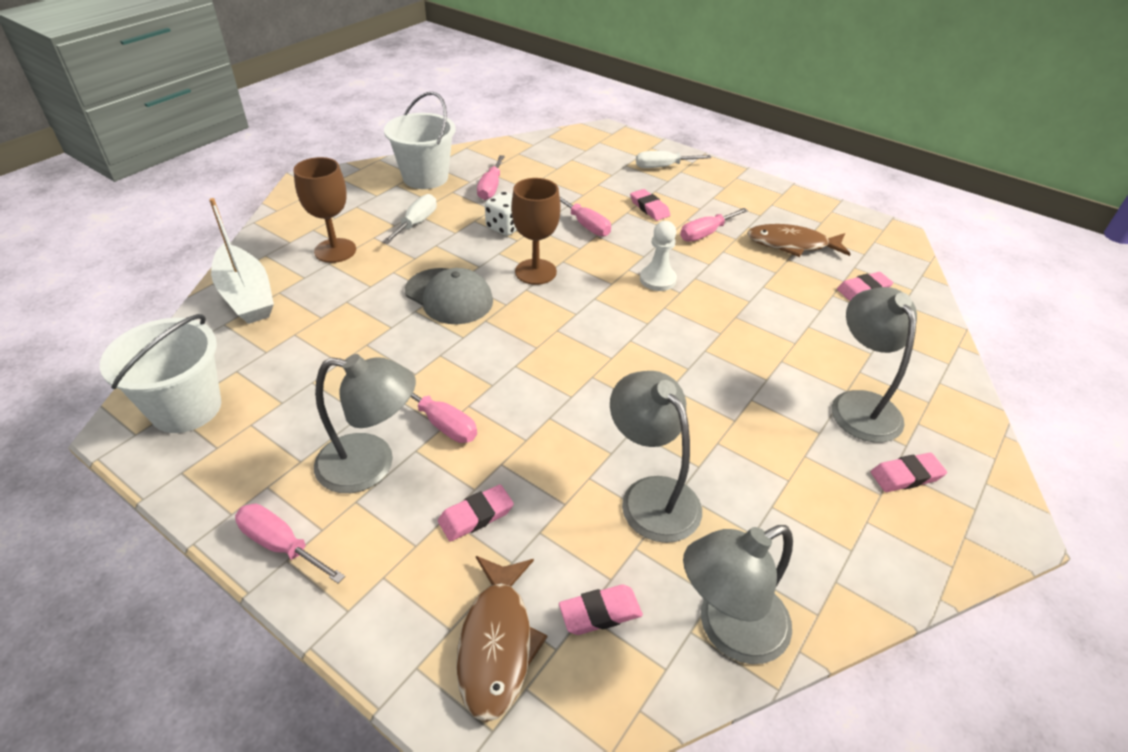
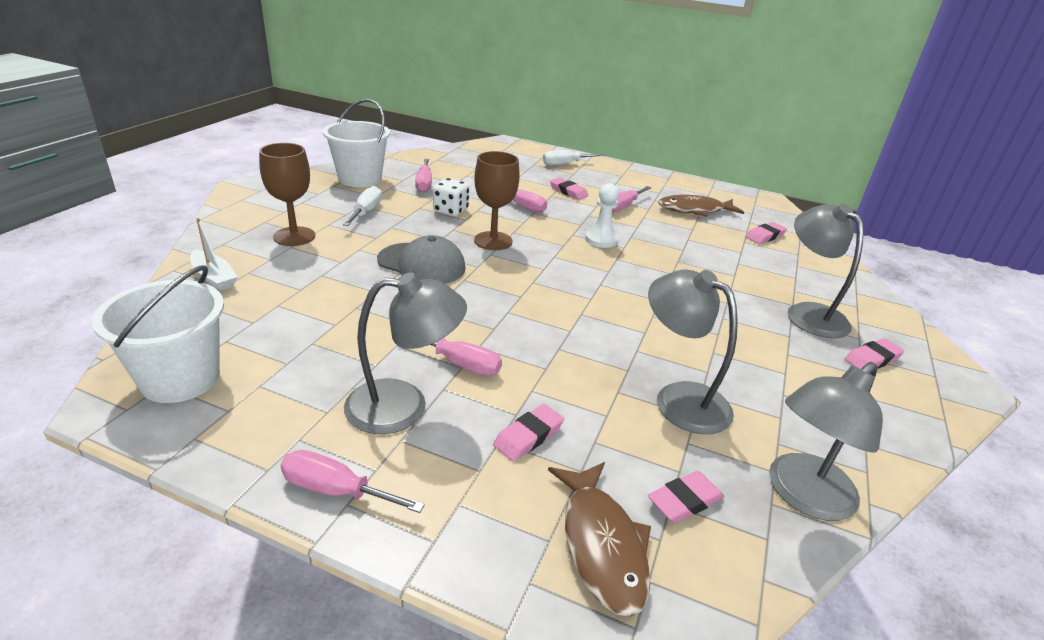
camera: 15 degrees left, 10 degrees down
(246, 295) = (214, 277): white boat -> white boat, size x0.59

